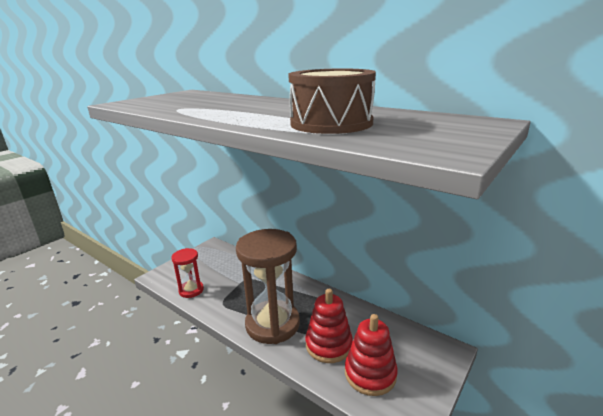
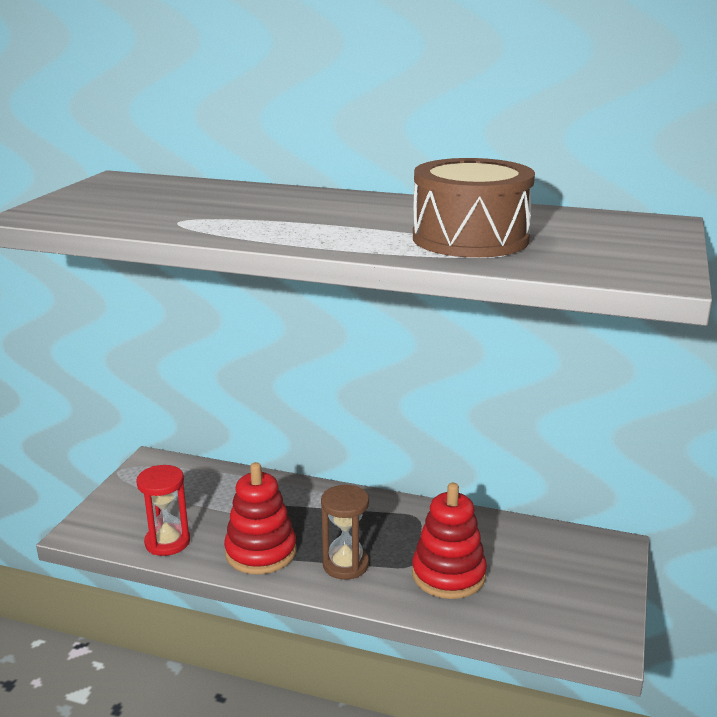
camera: 20 degrees left, 0 degrees up
(272, 324) = (345, 565): brown hourglass -> brown hourglass, size x0.51
(370, 374) = (526, 598): red stacking toy -> red stacking toy (261, 552)

